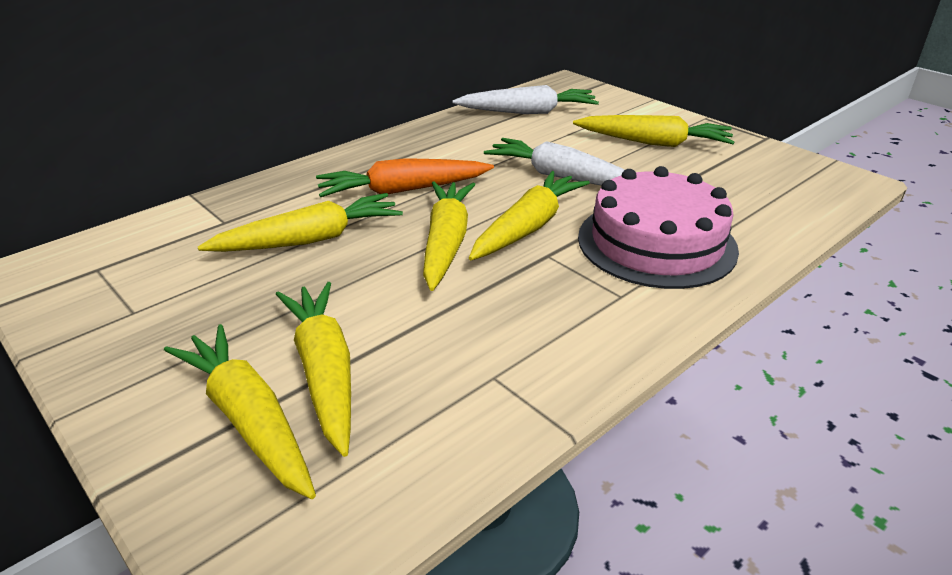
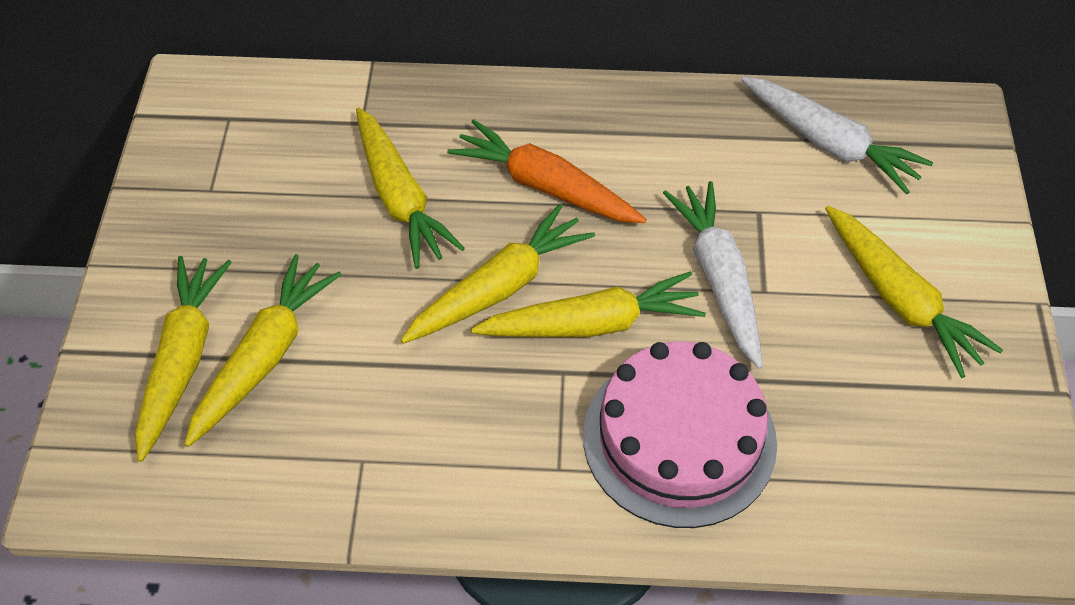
camera: 45 degrees right, 20 degrees up
(309, 239) = (400, 197): yellow carrot -> yellow carrot turned 45 degrees clockwise

